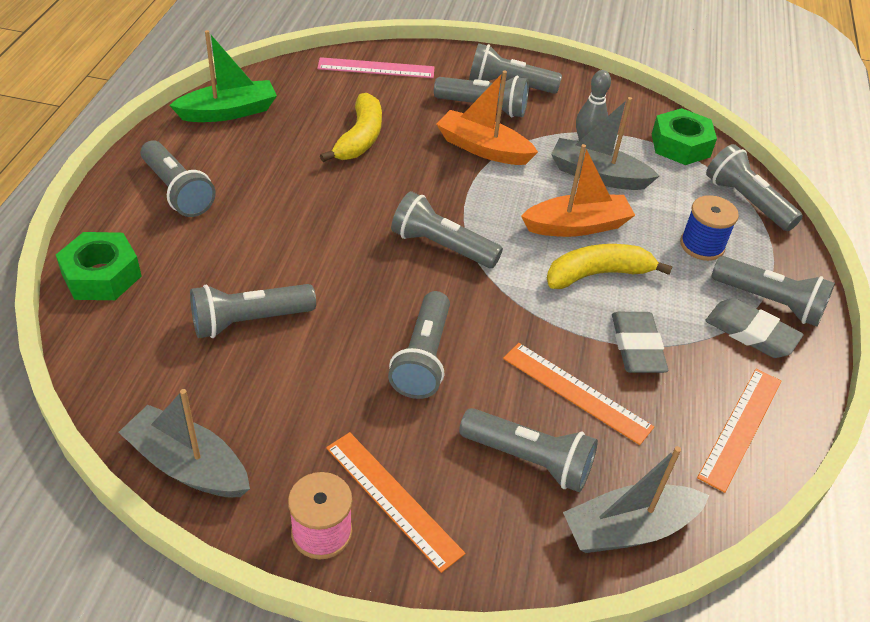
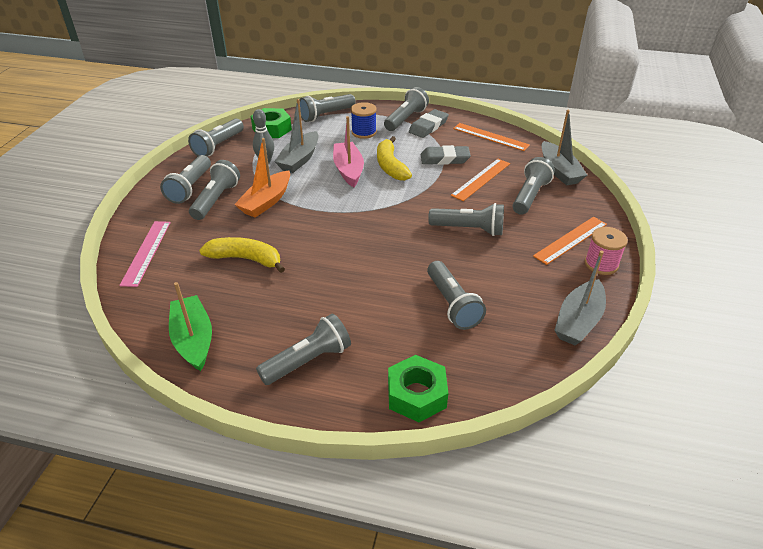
camera: 85 degrees left, 5 degrees down
(441, 246) = (370, 221): grey flashlight -> grey flashlight (218, 146)
(576, 226) = (348, 170): orange boat -> pink boat

